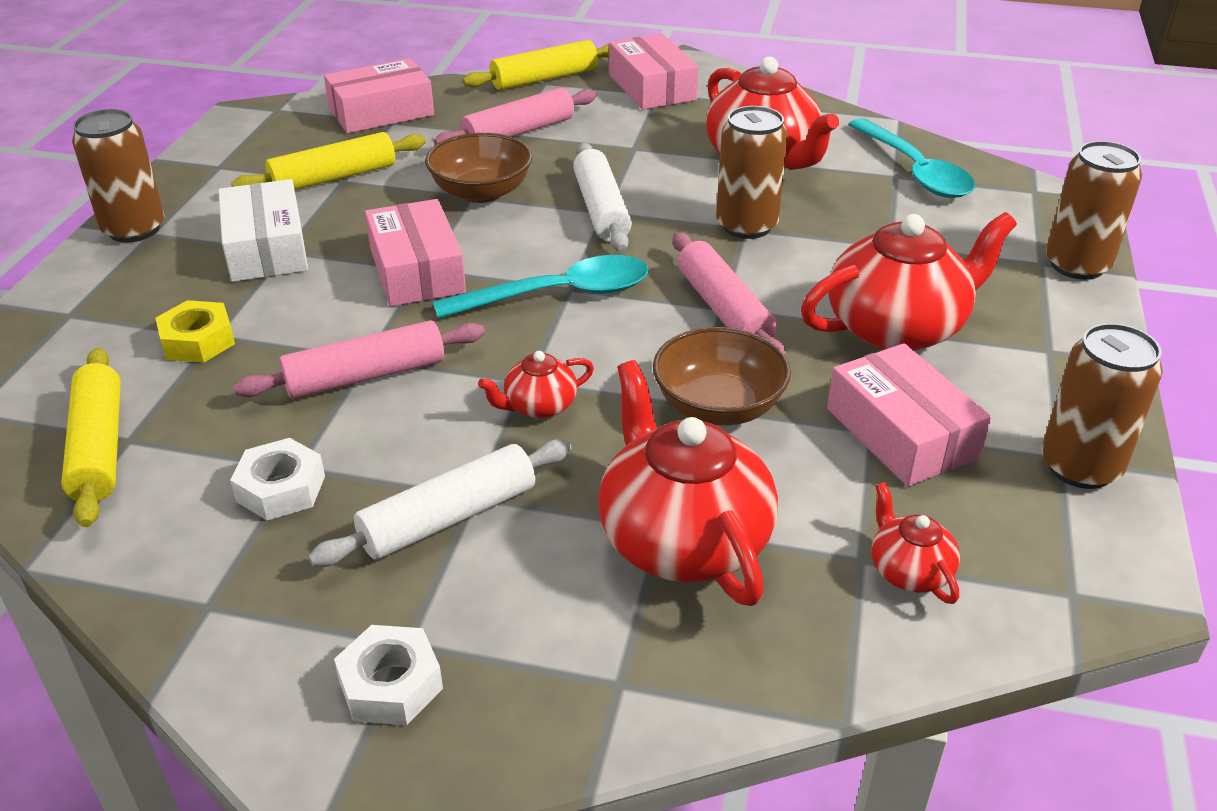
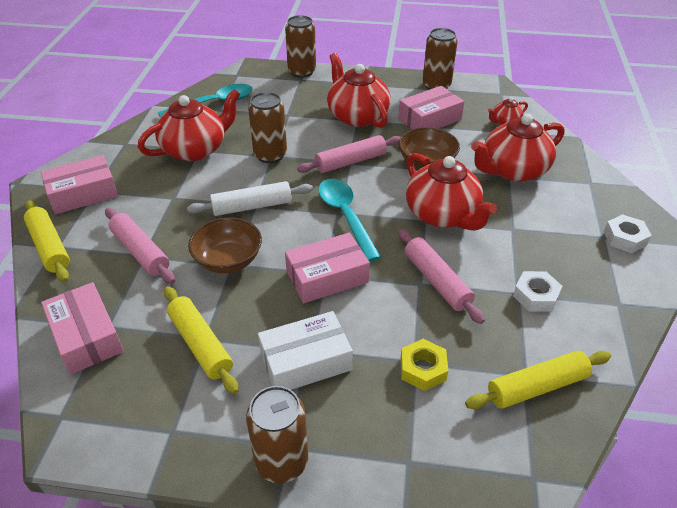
camera: 95 degrees left, 5 degrees up
(448, 518) = (529, 235): white rolling pin -> none
(539, 406) = (443, 215): red teapot -> red teapot, size x2.10

